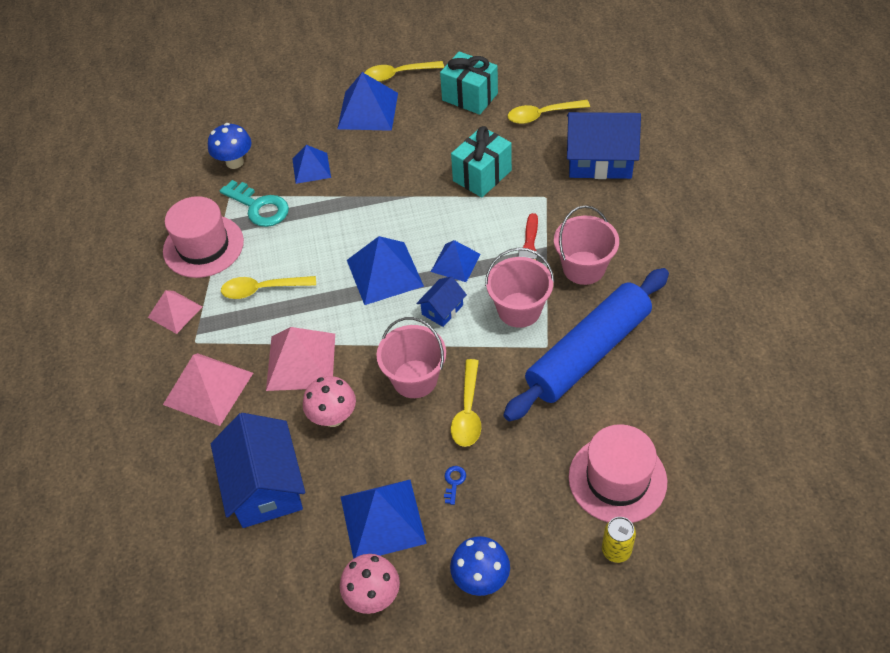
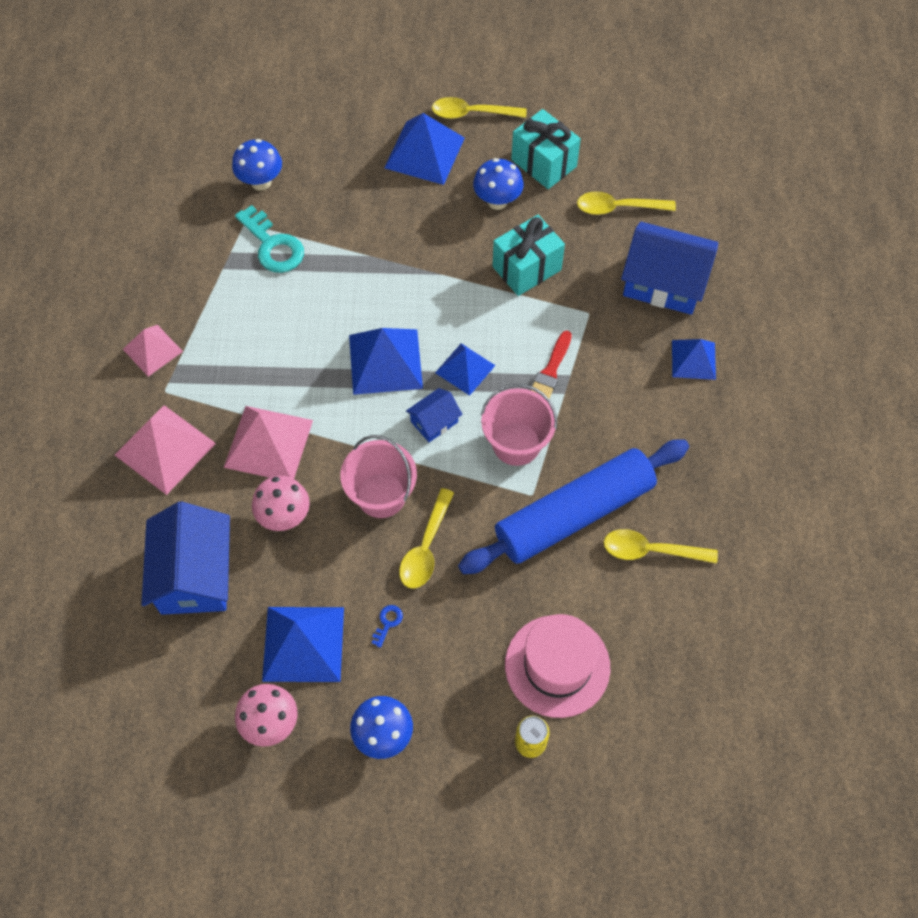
camera: 10 degrees right, 10 degrees up
(203, 246) = (201, 278): pink hat -> none
(262, 289) = (250, 347): yellow spoon -> yellow spoon (650, 550)
(311, 168) = (342, 211): blue pyramid -> blue pyramid (693, 359)
(440, 132) = (497, 201): none -> blue mushroom
(584, 268) = (602, 412): pink bucket -> none

